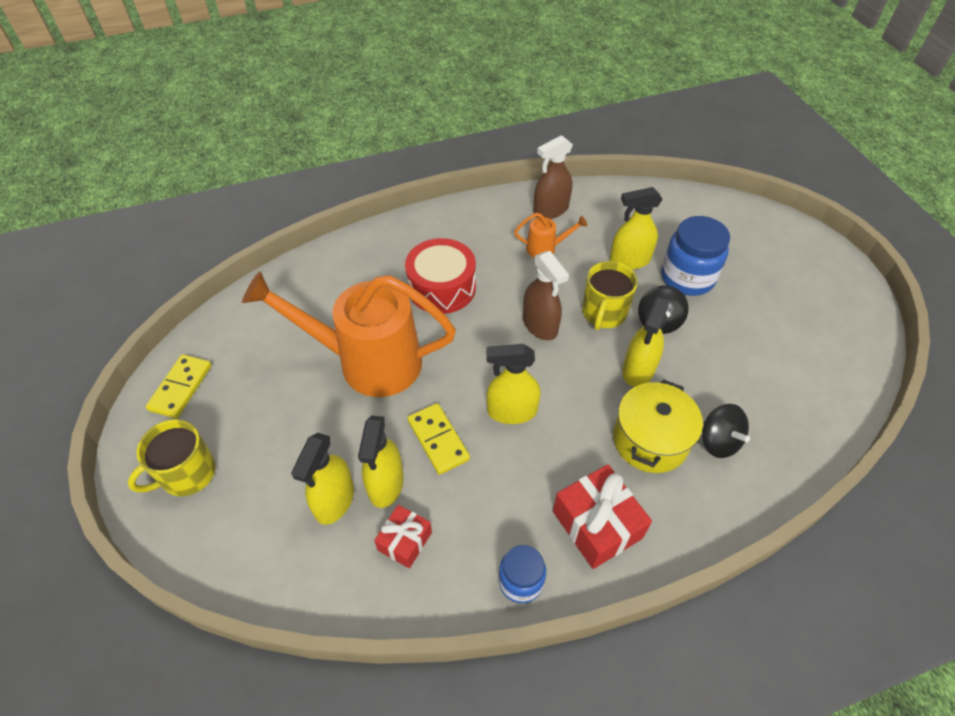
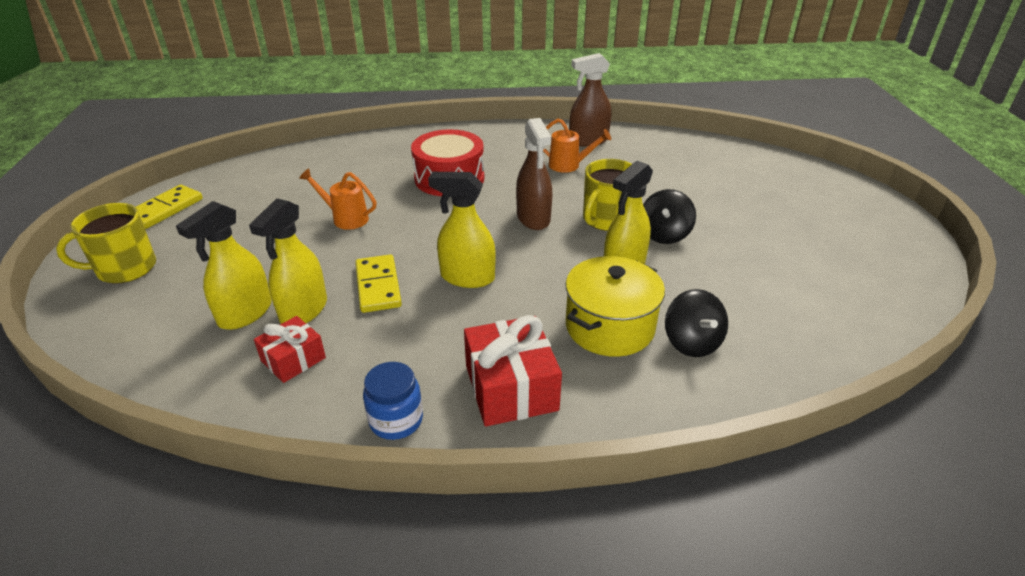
camera: 15 degrees right, 15 degrees down
(368, 362) = (346, 218): orange watering can -> orange watering can, size x0.41
(629, 260) = (653, 185): yellow spray bottle -> none
(687, 277) = (712, 206): blue jar -> none

